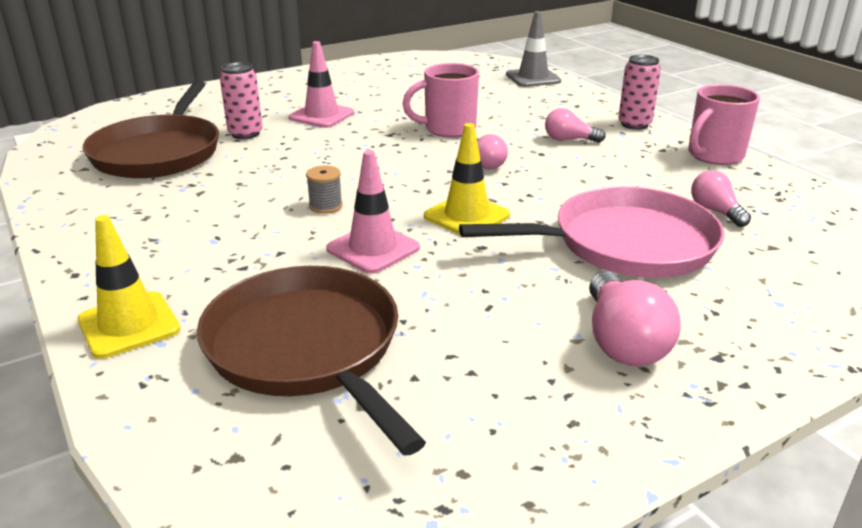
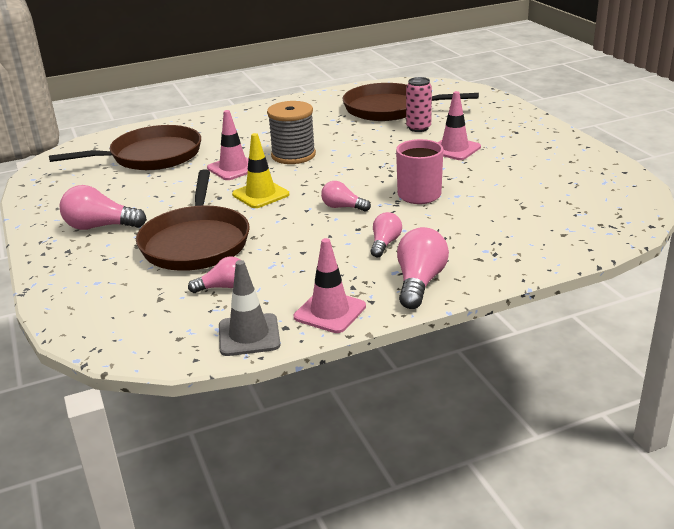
camera: 100 degrees right, 0 degrees up
(129, 325) = (194, 123): yellow traffic cone -> none
(325, 206) = (293, 155): grey spool -> grey spool, size x2.12
(533, 78) = (570, 243): grey traffic cone -> grey traffic cone (249, 335)
(625, 244) = (196, 242): pink pan -> brown pan
(634, 124) = (419, 282): pink can -> pink light bulb
(714, 156) = (330, 312): pink mug -> pink traffic cone

